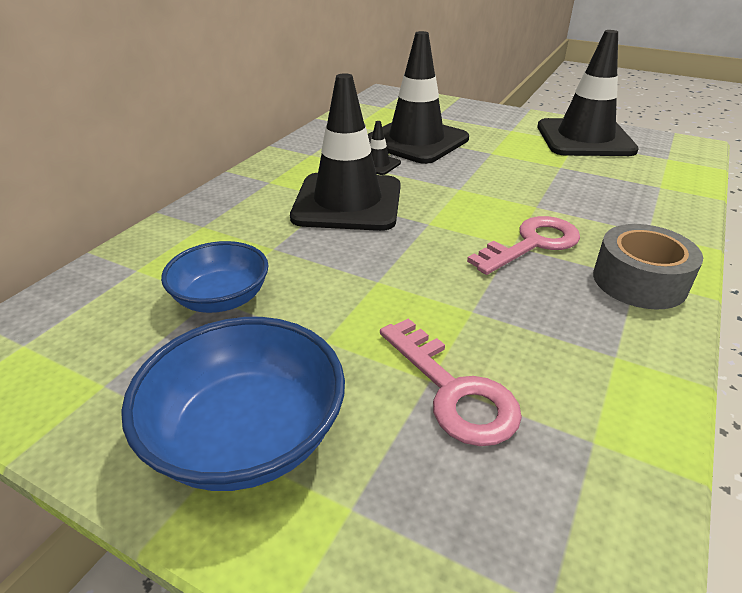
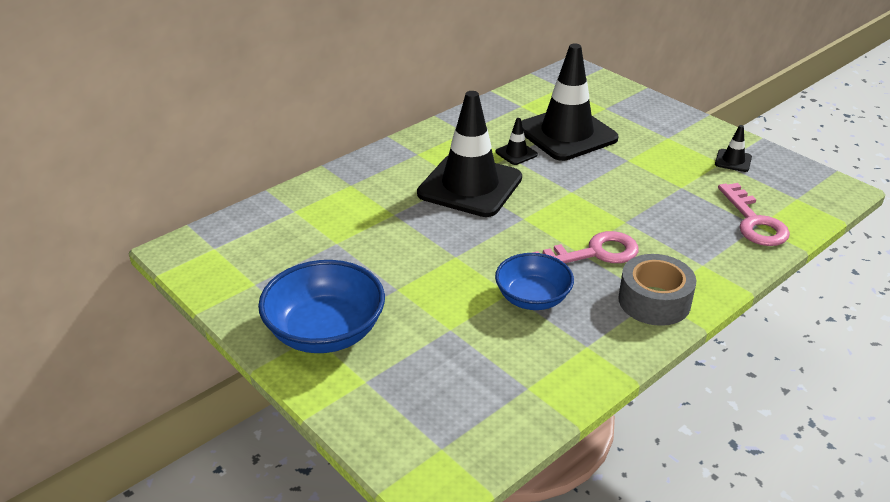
camera: 20 degrees right, 0 degrees up
(221, 298) = (343, 245): blue bowl -> blue bowl (532, 298)
(453, 390) = (460, 339): pink key -> pink key (754, 221)
(584, 138) = (733, 161): black traffic cone -> black traffic cone, size x0.40

